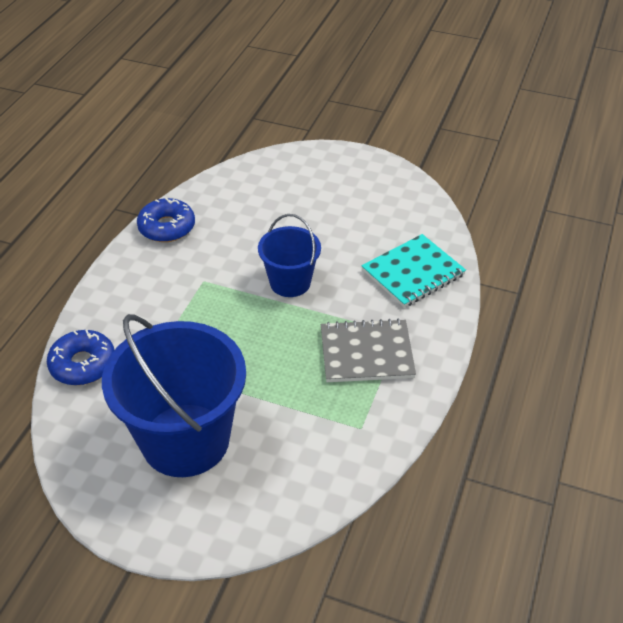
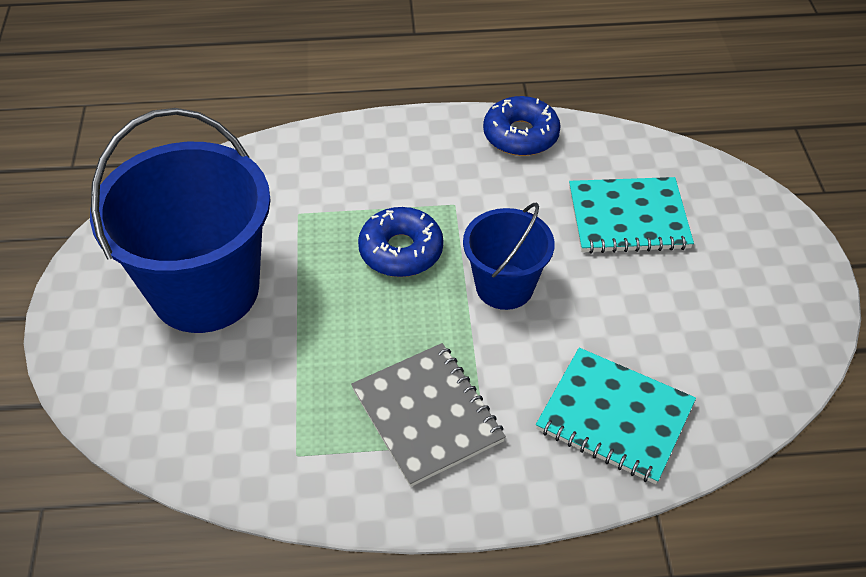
camera: 65 degrees right, 5 degrees up
(83, 364) = (271, 162): blue donut -> blue donut (401, 251)
(274, 209) = (628, 218): none -> turquoise notebook

